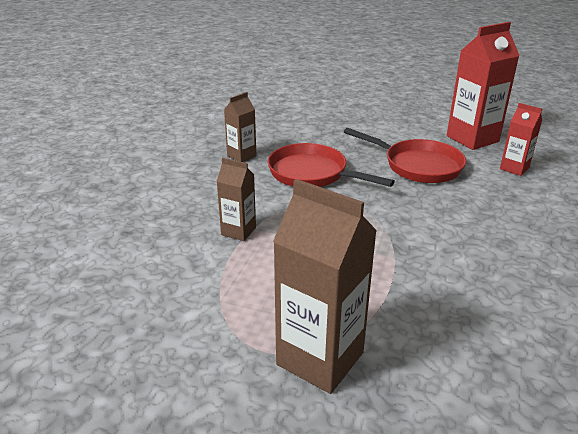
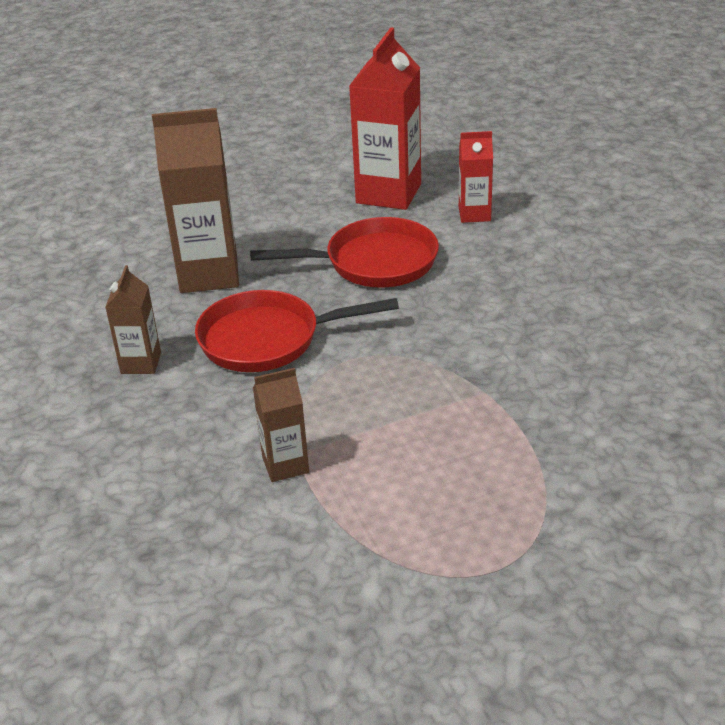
camera: 40 degrees left, 5 degrees up
(320, 358) = (549, 541): brown carton -> brown carton (209, 274)

